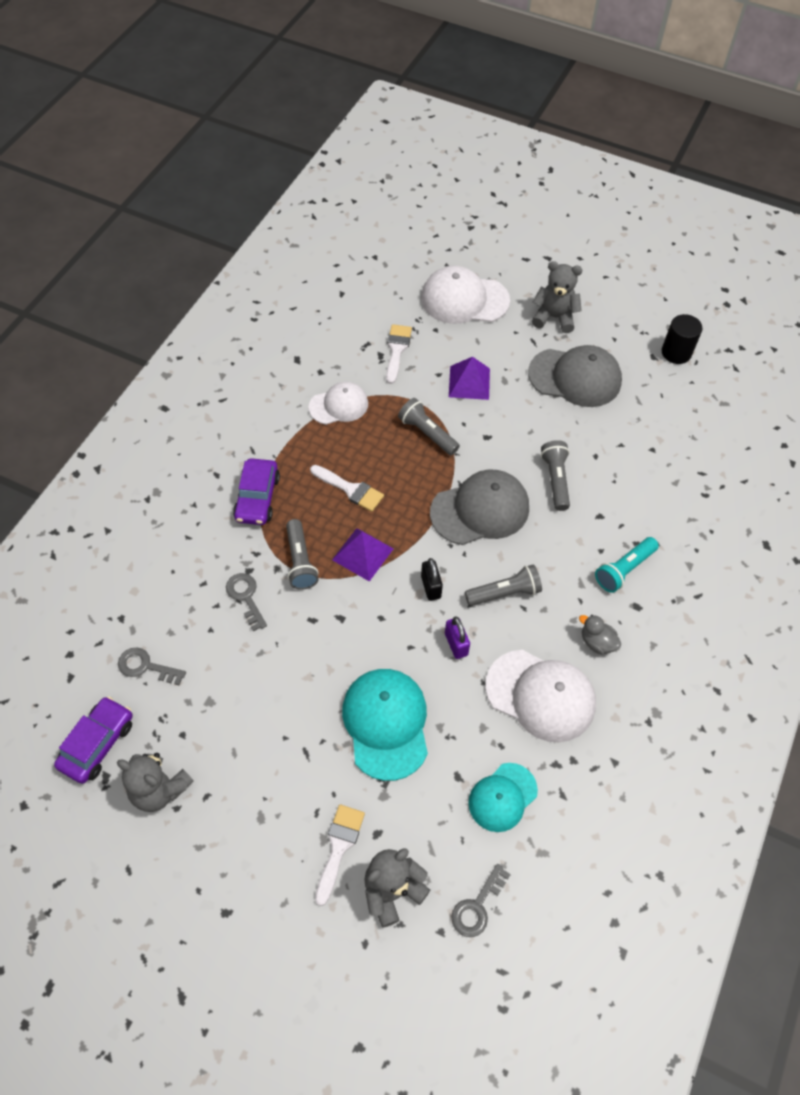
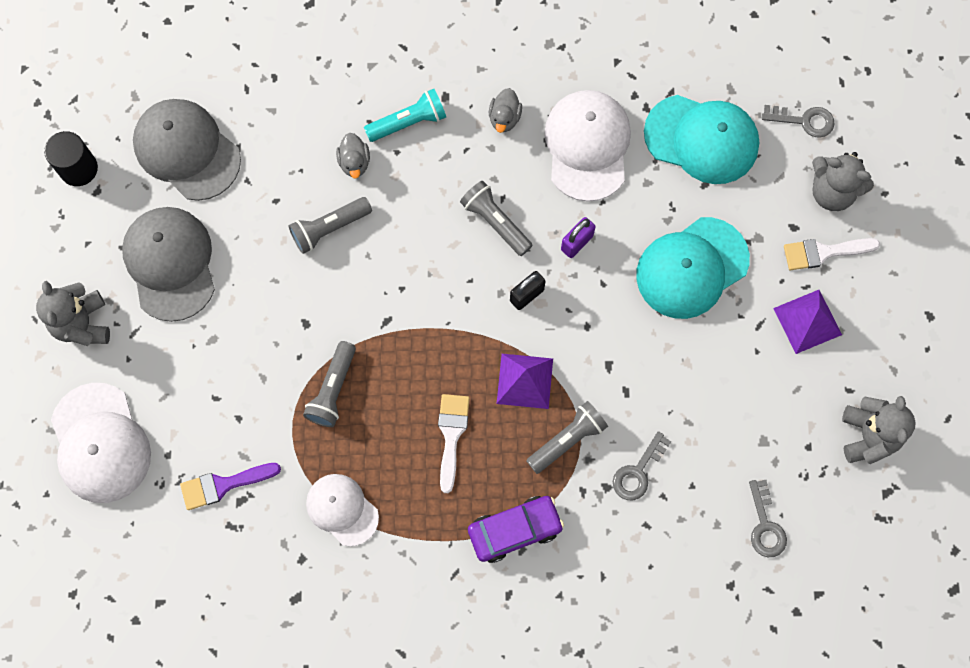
camera: 115 degrees left, 15 degrees up
(97, 744) = (863, 521): purple car -> none
(397, 350) = (223, 485): white brush -> purple brush
(469, 382) = (234, 377): purple pyramid -> purple pyramid (807, 321)
(480, 510) = (408, 288): grey cap -> grey cap (187, 150)
(502, 797) = (702, 139): turquoise cap -> turquoise cap, size x1.58
(604, 518) = (354, 162): none -> grey duck
(624, 569) = (408, 122): turquoise flashlight -> turquoise flashlight turned 45 degrees counterclockwise

